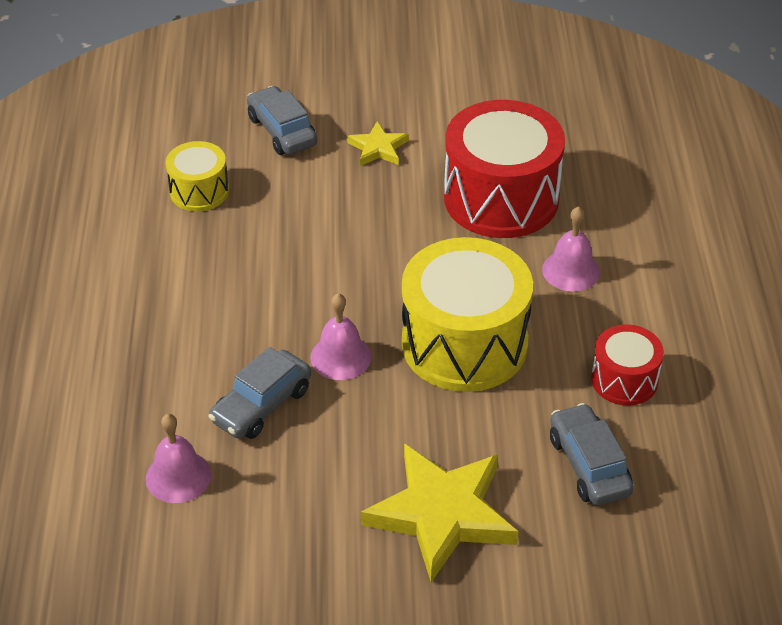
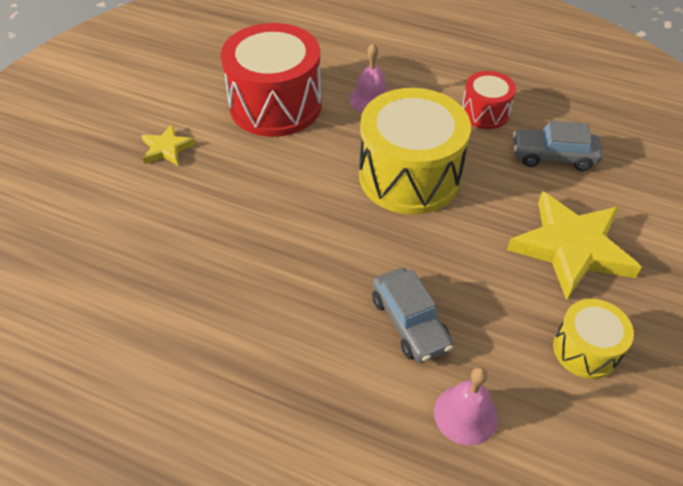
camera: 65 degrees left, 5 degrees up
(199, 191) = (118, 281): yellow drum -> yellow drum (585, 350)
(282, 131) = (93, 198): grey car -> none
(341, 357) = (383, 251): pink bell -> none

